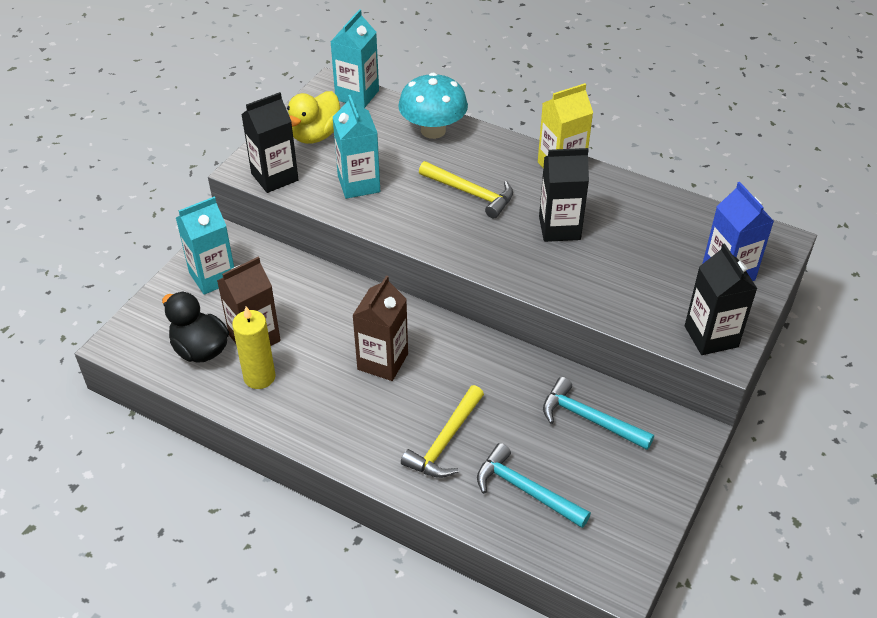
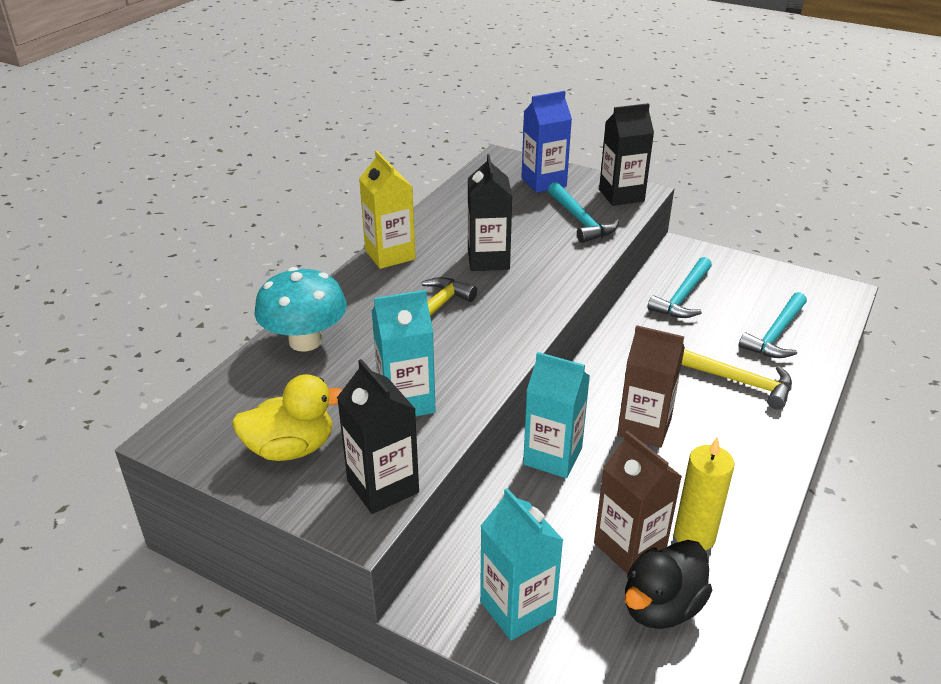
camera: 90 degrees left, 10 degrees down
(316, 135) = (291, 448): yellow duck -> yellow duck turned 45 degrees counterclockwise
(357, 95) = (205, 410): turquoise carton -> turquoise carton (552, 456)
(646, 297) = (580, 220): none -> turquoise hammer

